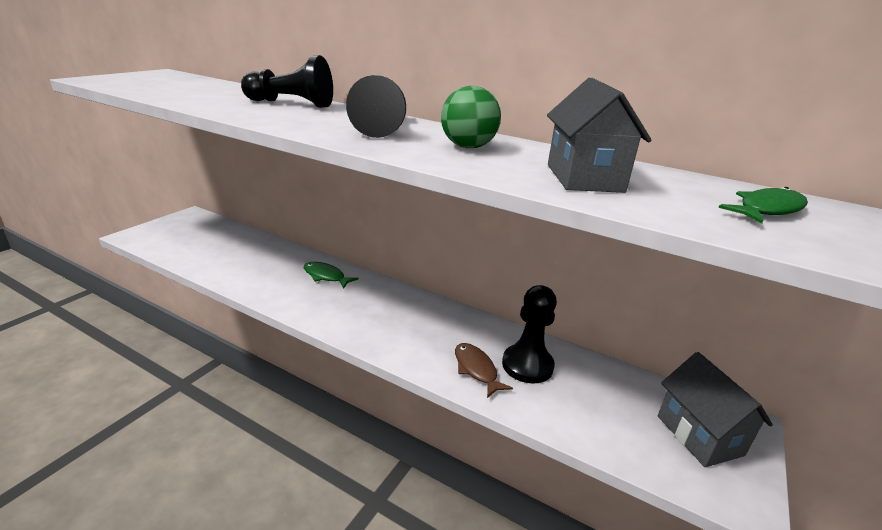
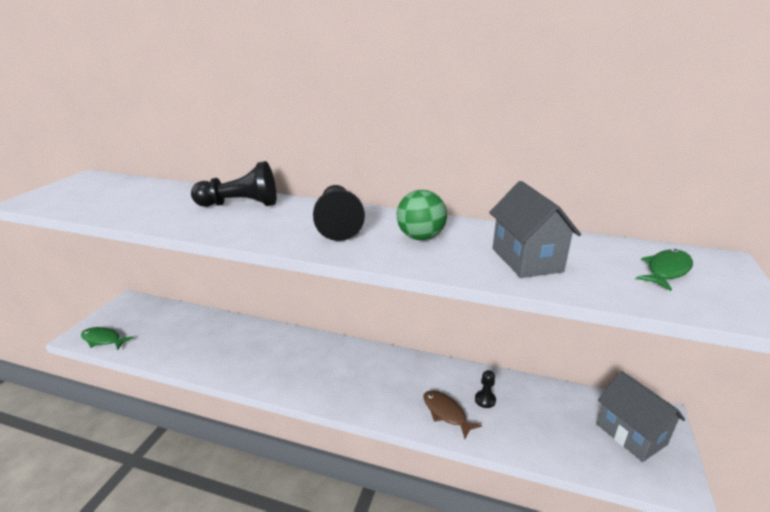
camera: 10 degrees left, 0 degrees up
(326, 276) = (284, 345): green fish -> green fish (103, 340)
(527, 365) = (485, 400): black pawn -> black pawn, size x0.48

